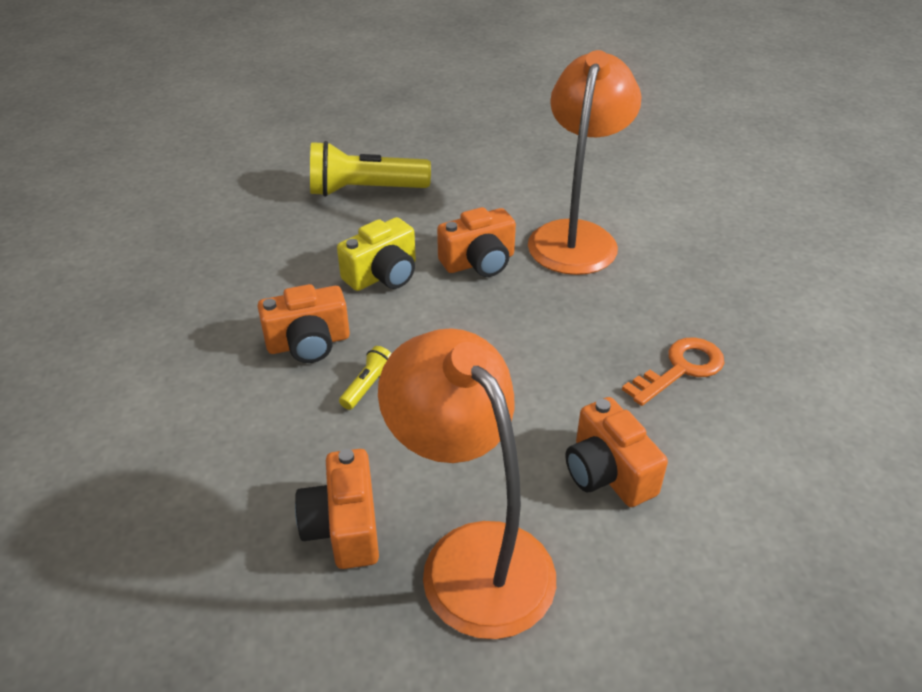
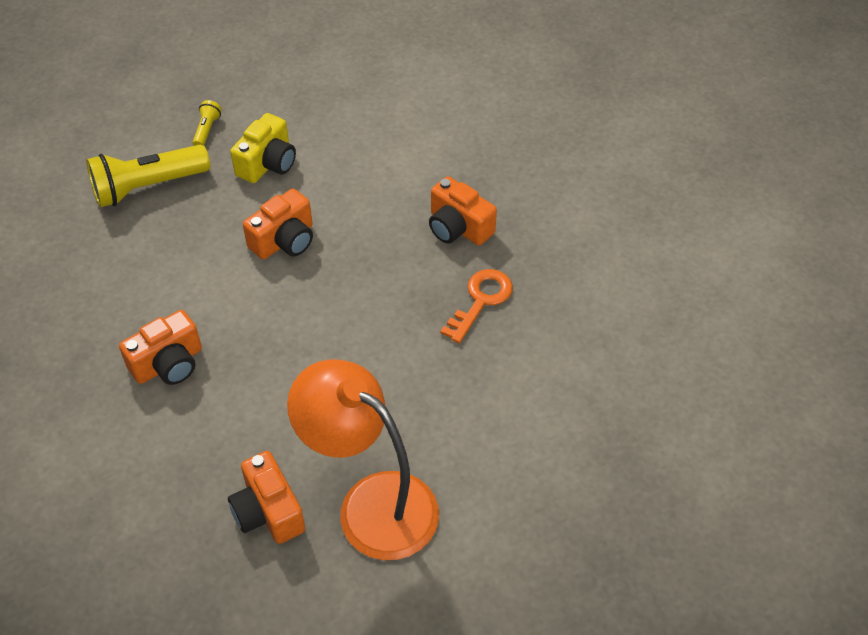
camera: 20 degrees left, 10 degrees up
(368, 386) = (237, 389): yellow flashlight -> yellow flashlight (207, 130)
(383, 275) = (204, 277): yellow camera -> yellow camera (267, 163)
(576, 236) = (360, 190): orange lamp -> none
(608, 473) = (449, 407): orange camera -> orange camera (458, 227)

